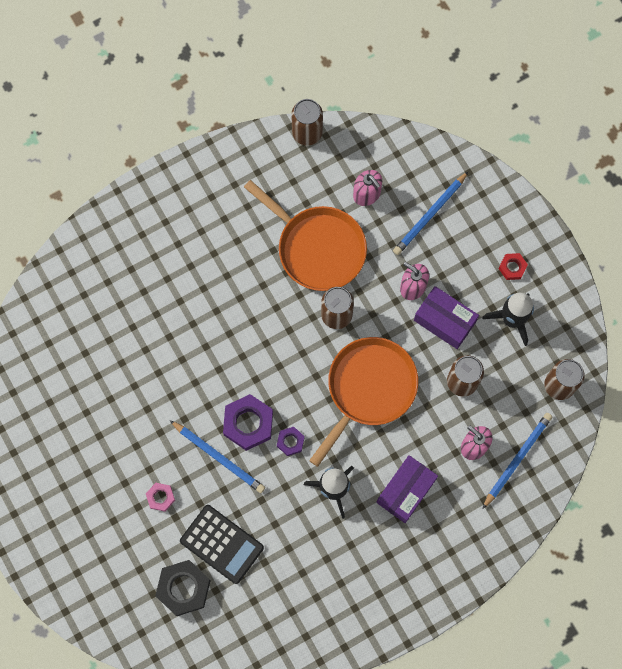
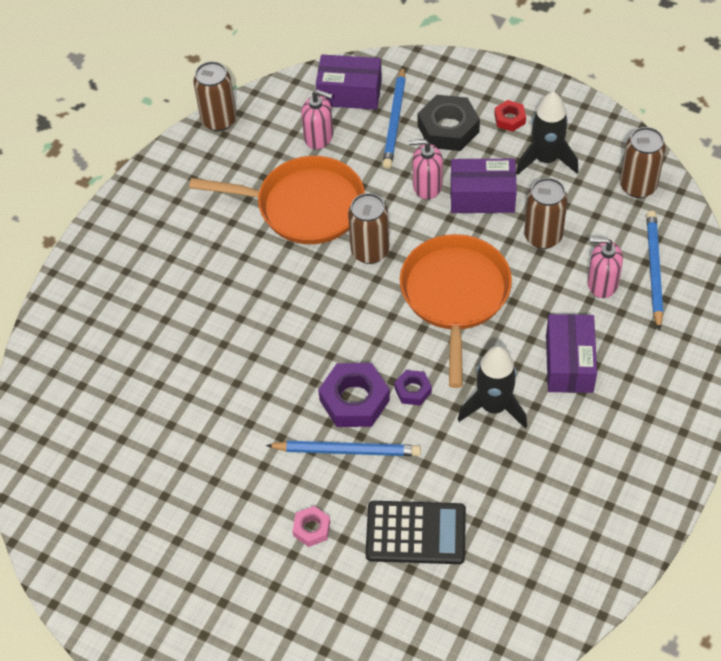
camera: 30 degrees left, 20 degrees down
(183, 588) = (407, 605): black nut -> black nut (448, 129)
(415, 169) = (349, 93): none -> purple box

